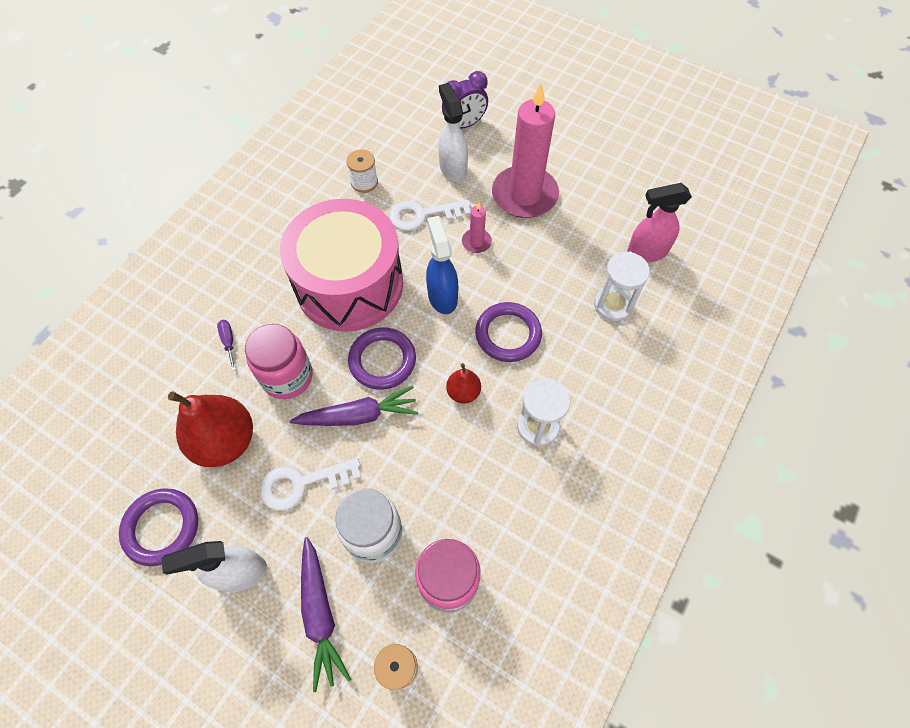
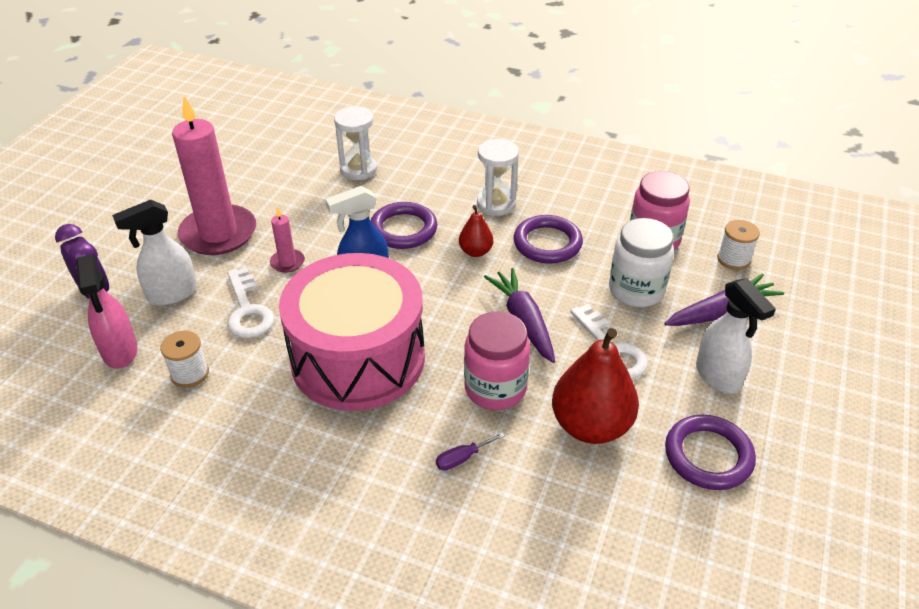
camera: 100 degrees left, 20 degrees down
(382, 360) = (454, 313): purple ring -> purple ring (547, 243)
(646, 252) = (294, 153): pink spray bottle -> pink spray bottle (120, 352)

